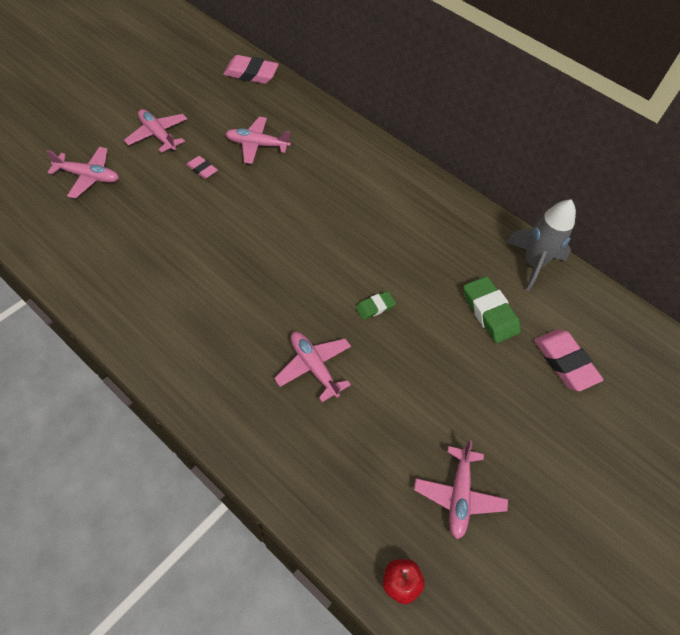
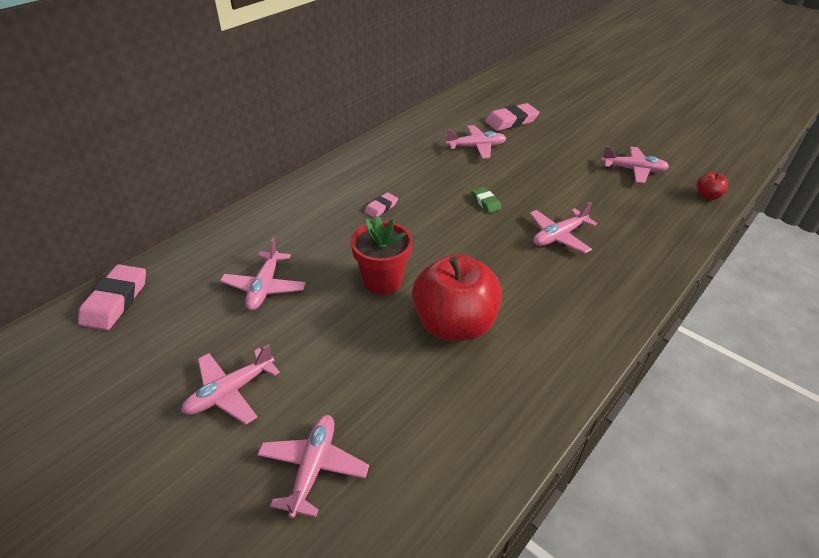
camera: 85 degrees left, 15 degrees down
(198, 260) = (454, 324): none -> red apple
(202, 169) = (305, 335): pink eraser -> pink eraser (381, 207)
(257, 216) = (382, 281): none -> red flower pot
(489, 312) = (476, 147): green eraser -> pink plane
(533, 263) = (423, 125): grey rocket -> none

